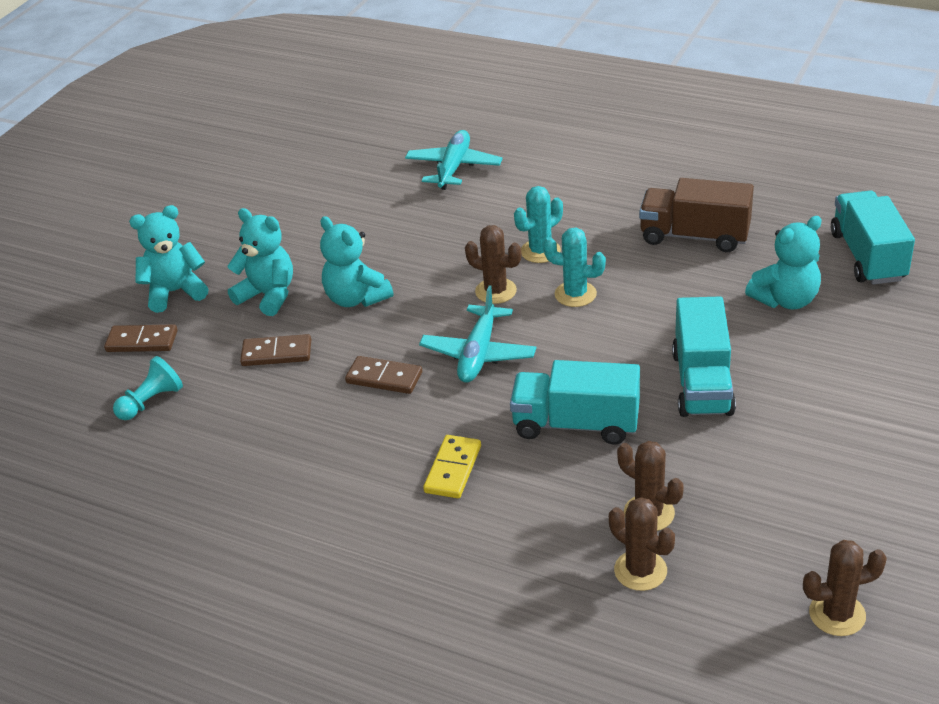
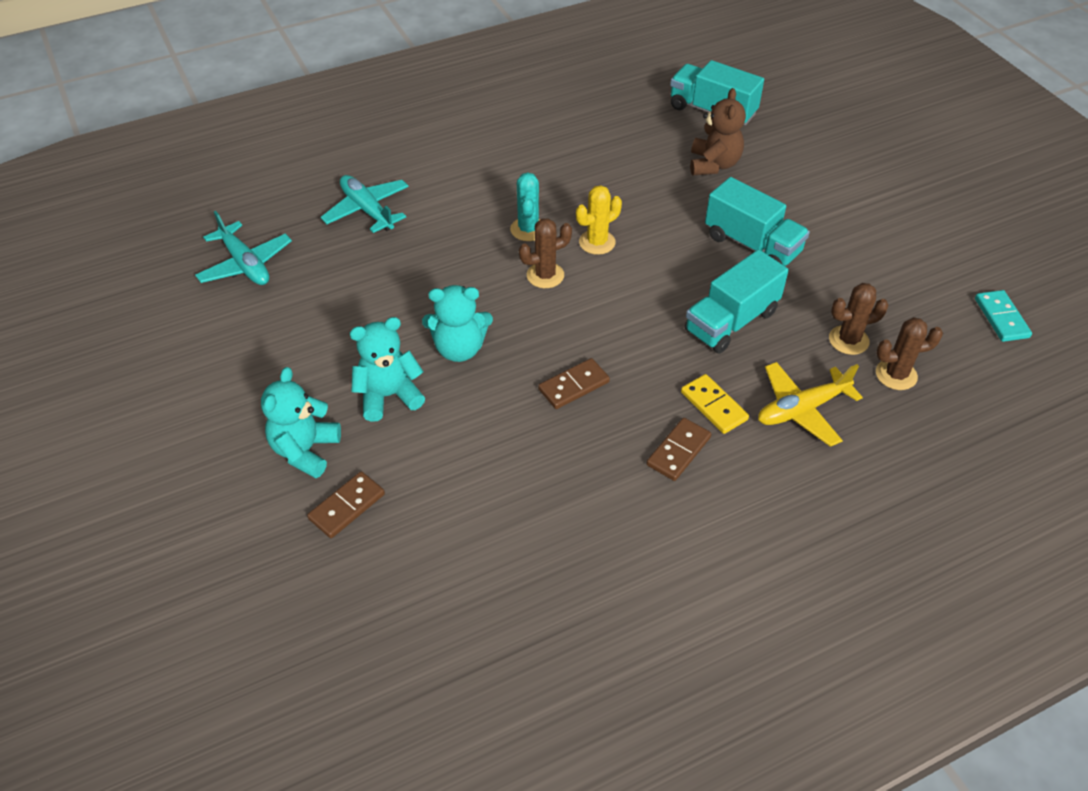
camera: 55 degrees left, 10 degrees up
(151, 401) = (438, 540): turquoise pawn -> none
(276, 353) = (470, 429): brown domino -> brown domino (678, 451)
(478, 354) = (604, 323): turquoise plane -> turquoise plane (245, 264)
(513, 527) = (802, 409): none -> yellow plane
(575, 294) = (597, 242): turquoise cactus -> yellow cactus
(694, 236) = (604, 158): brown truck -> none
(786, 300) = (713, 164): turquoise teddy bear -> brown teddy bear
(837, 614) = (1001, 318): brown cactus -> turquoise domino

